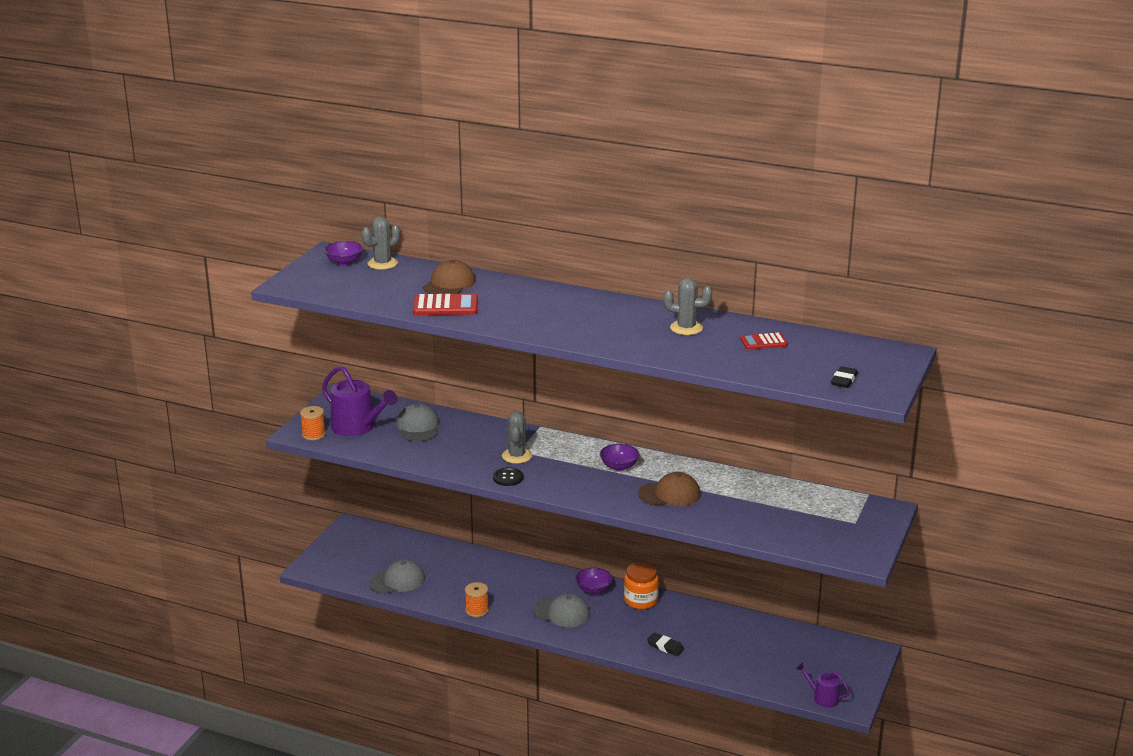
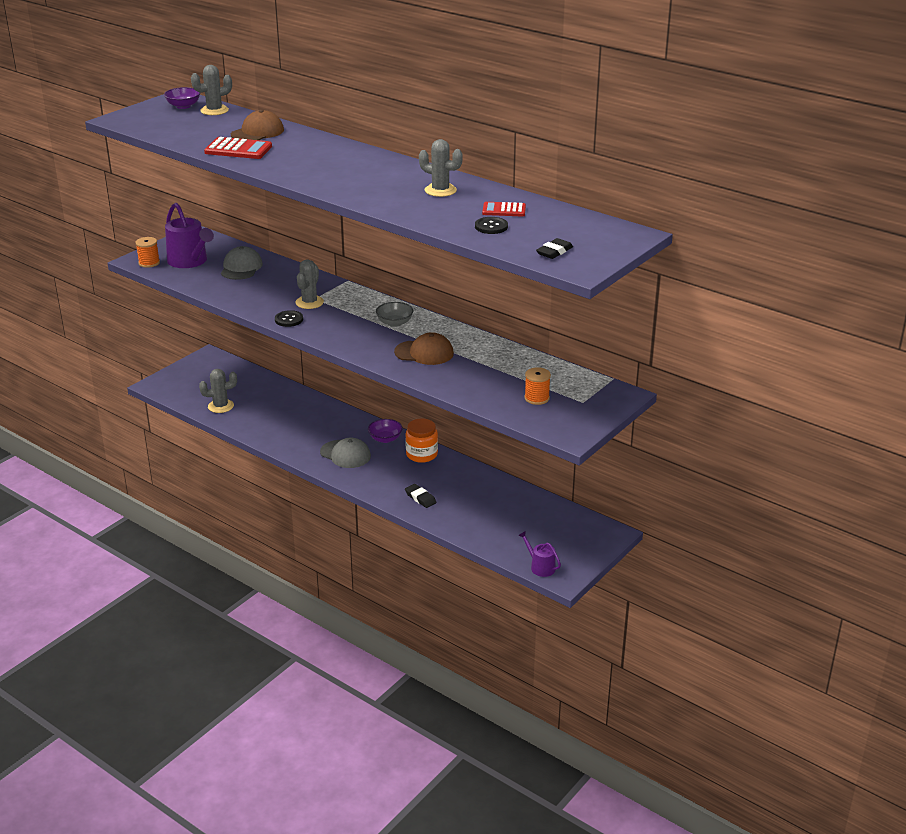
camera: 15 degrees right, 5 degrees up
(397, 581) = (221, 406): grey cap -> grey cactus
(477, 610) = (273, 441): orange spool -> orange spool (537, 398)
(619, 466) = (394, 323): purple bowl -> grey bowl
(765, 361) = (491, 226): none -> black button

